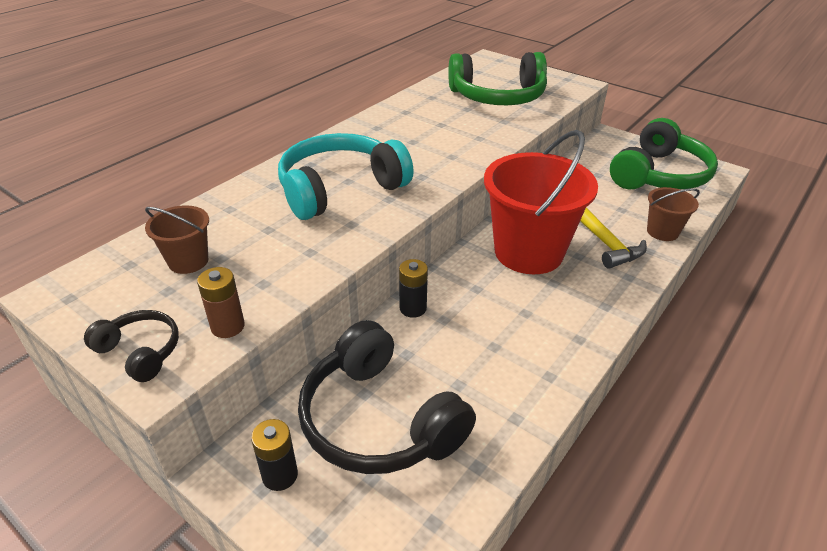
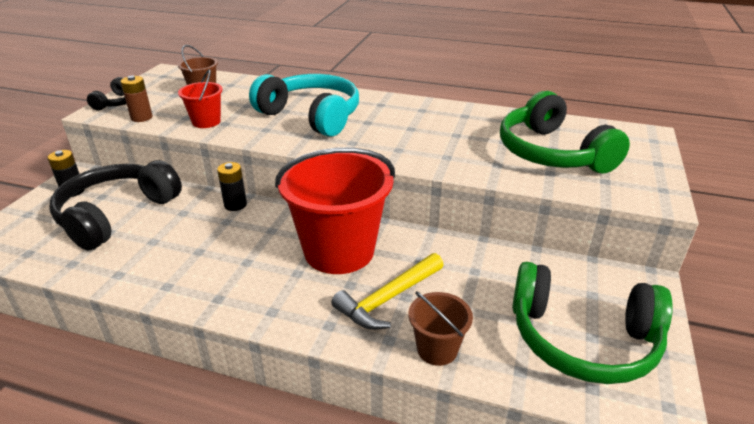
camera: 70 degrees right, 5 degrees down
(293, 266) = (206, 122): none -> red bucket

